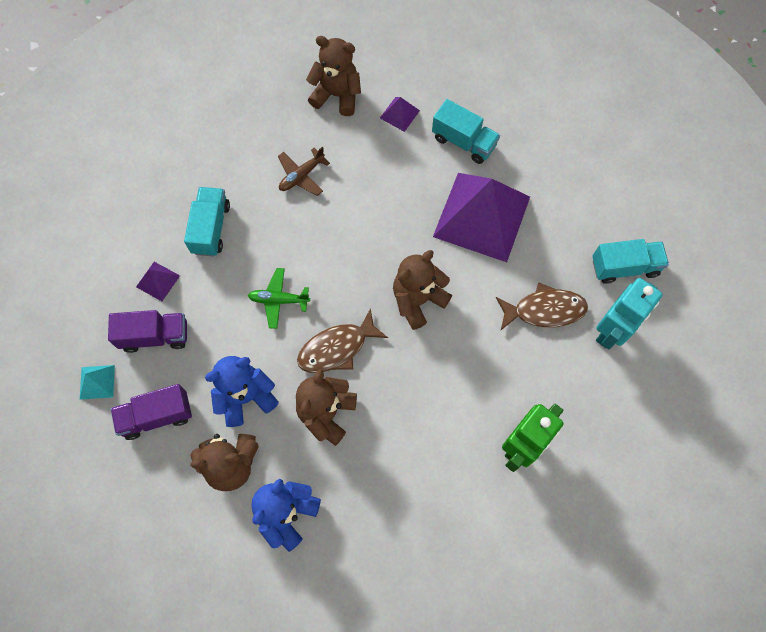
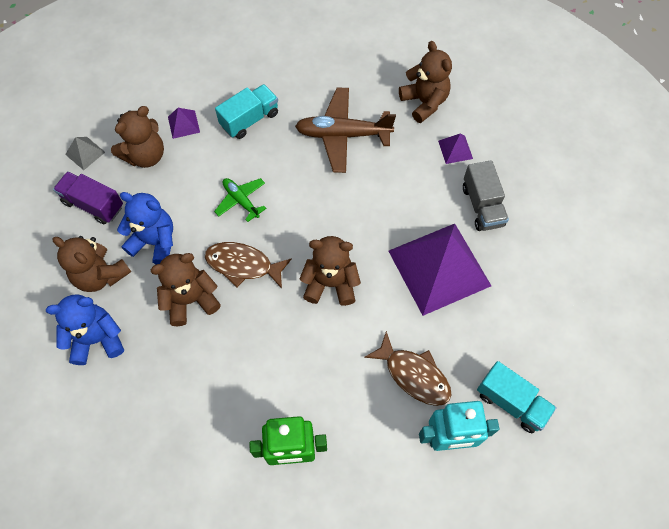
camera: 45 degrees right, 5 degrees down
(97, 382) = (85, 153): turquoise pyramid -> grey pyramid
(155, 336) = (145, 156): purple truck -> brown teddy bear
(301, 176) = (343, 135): brown plane -> brown plane, size x1.80
(463, 142) = (482, 206): turquoise truck -> grey truck

